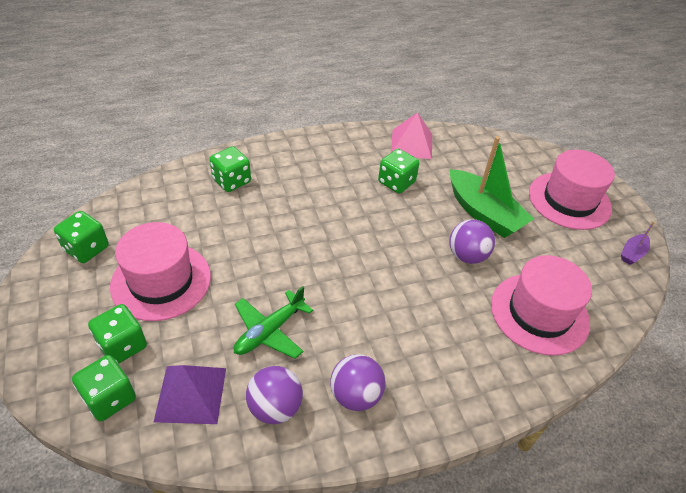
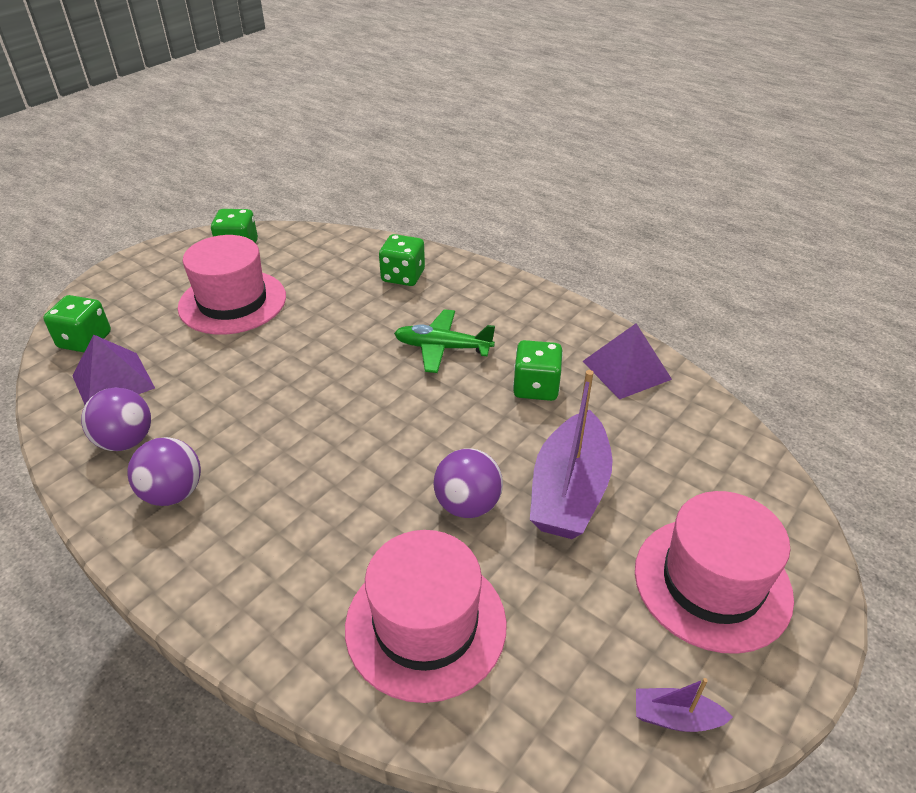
camera: 60 degrees right, 5 degrees down
(122, 345) = (144, 319): green dice -> none
(269, 331) = (218, 394): green plane -> green plane (442, 348)
(411, 144) = (626, 370): pink pyramid -> purple pyramid
(484, 213) = (568, 491): green boat -> purple boat

